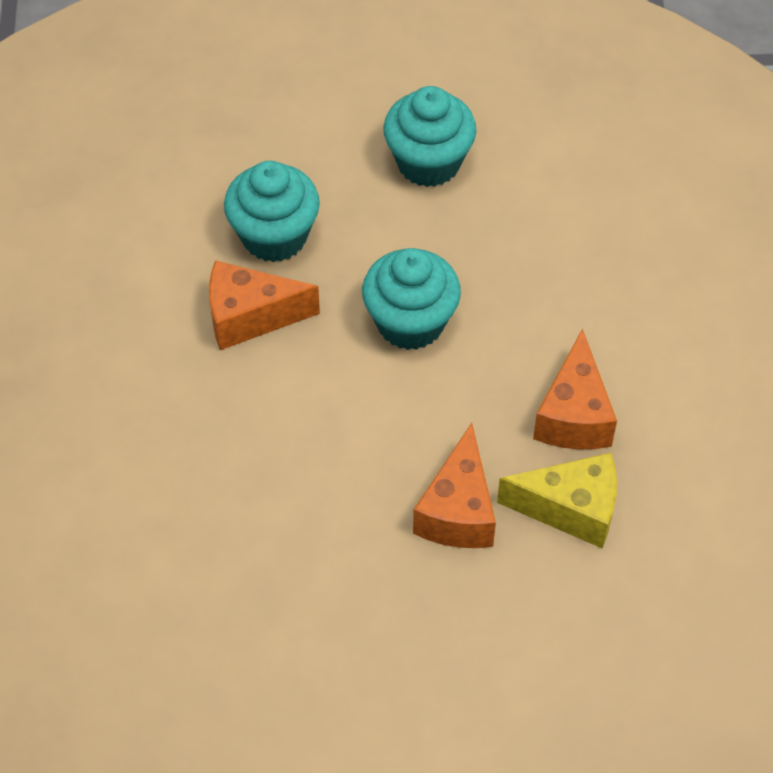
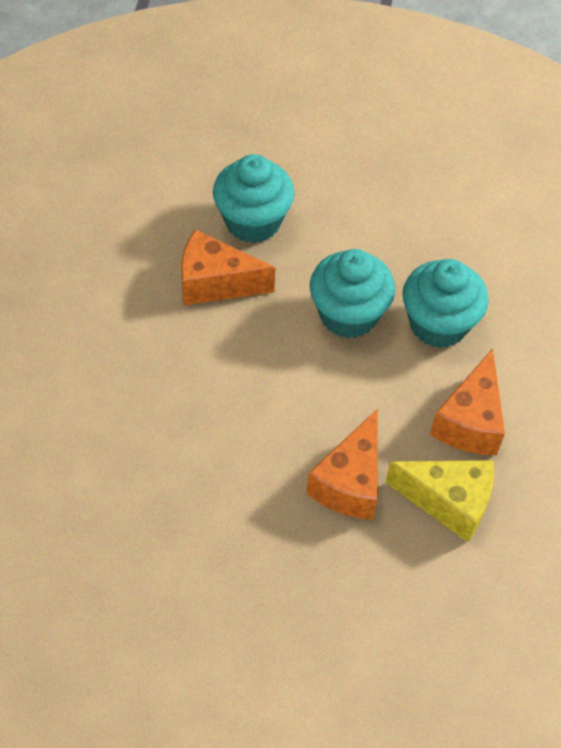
camera: 10 degrees right, 0 degrees up
(428, 162) = (396, 187): turquoise cupcake -> turquoise cupcake (438, 324)

